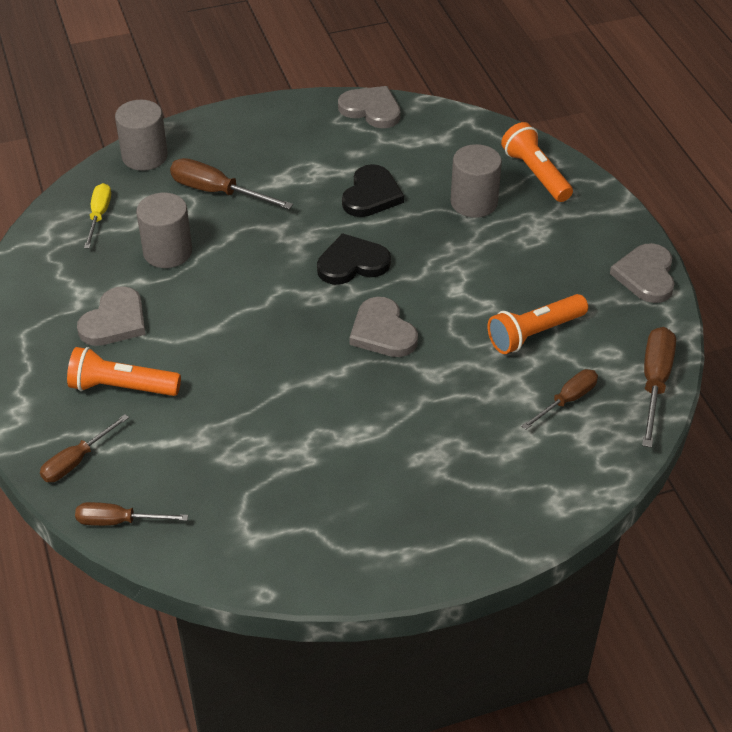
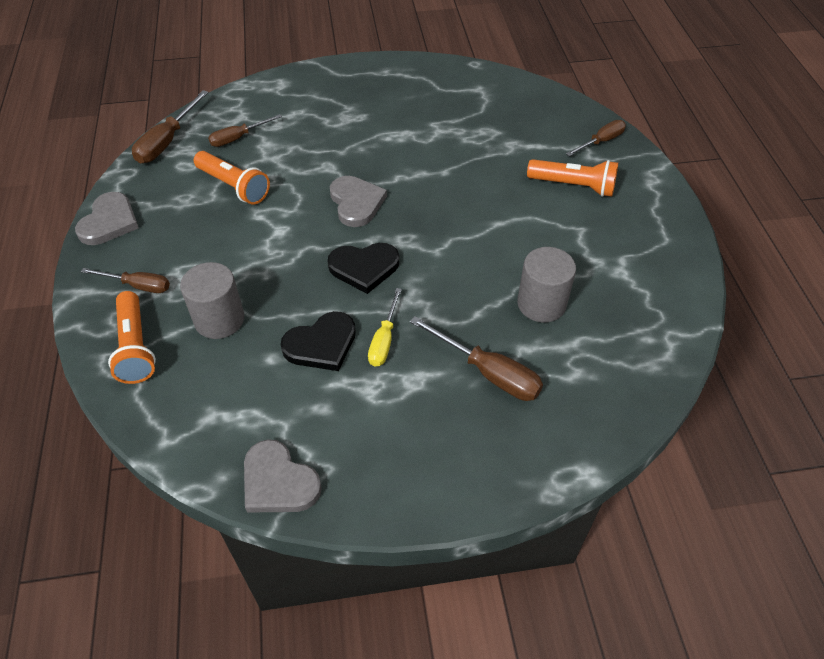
camera: 170 degrees left, 5 degrees up
(99, 215) = (617, 358): yellow screwdriver -> yellow screwdriver (384, 340)
(115, 321) = (586, 240): grey heart -> none
(118, 521) = (566, 105): brown screwdriver -> brown screwdriver (138, 286)
(144, 156) = (574, 441): grey cylinder -> none
(371, 195) = (321, 344): black heart -> black heart turned 150 degrees counterclockwise
(534, 333) = (234, 186): orange flashlight -> orange flashlight turned 60 degrees clockwise

